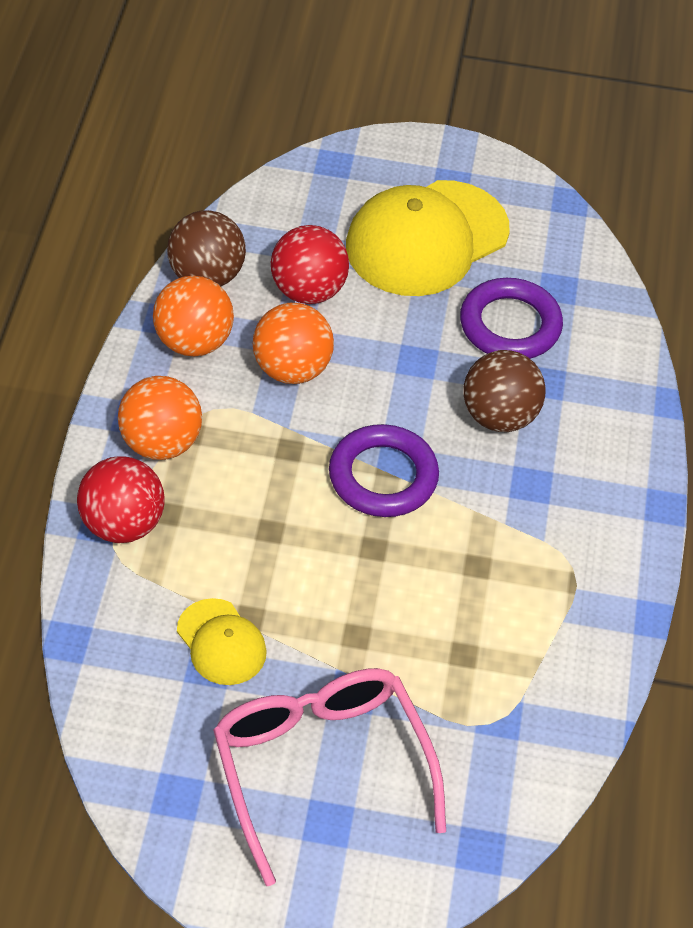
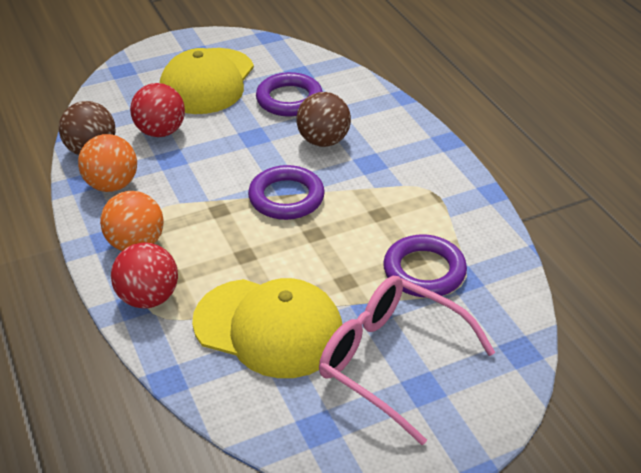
camera: 30 degrees left, 10 degrees down
(221, 642) = (269, 328): yellow cap -> yellow cap, size x2.00
(291, 369) = (185, 171): orange ball -> none
(461, 677) = (424, 271): none -> purple ring

